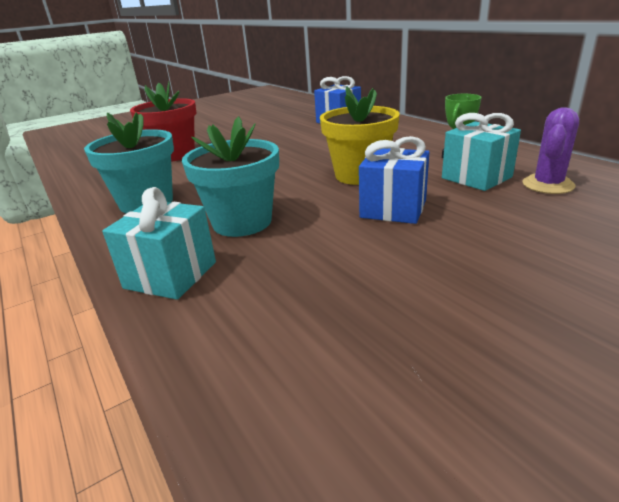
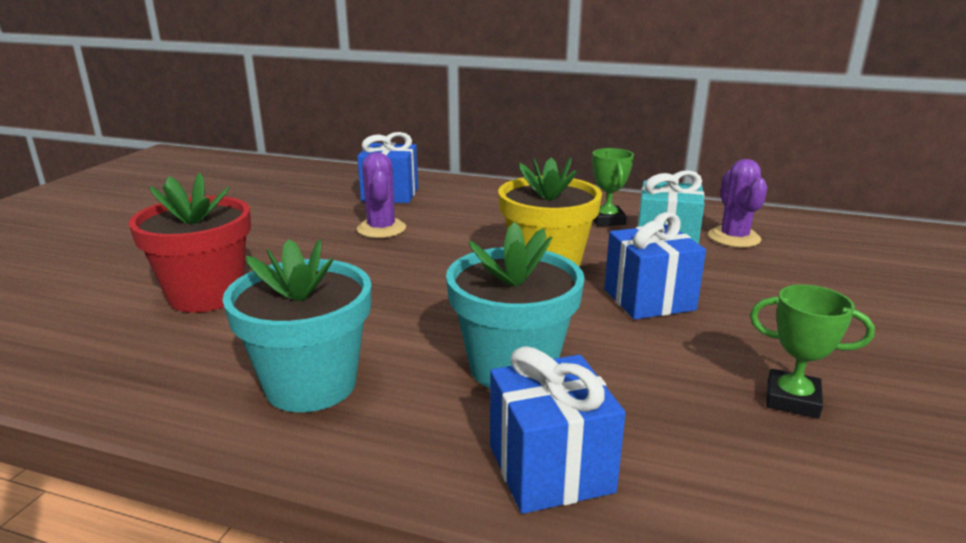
camera: 40 degrees left, 5 degrees down
(170, 275) = (550, 468): turquoise gift -> blue gift
(301, 138) = (381, 229): none -> purple cactus
(379, 298) = (792, 399): none -> green trophy

